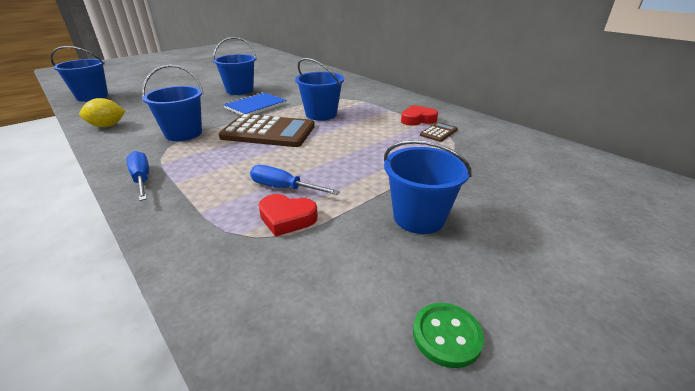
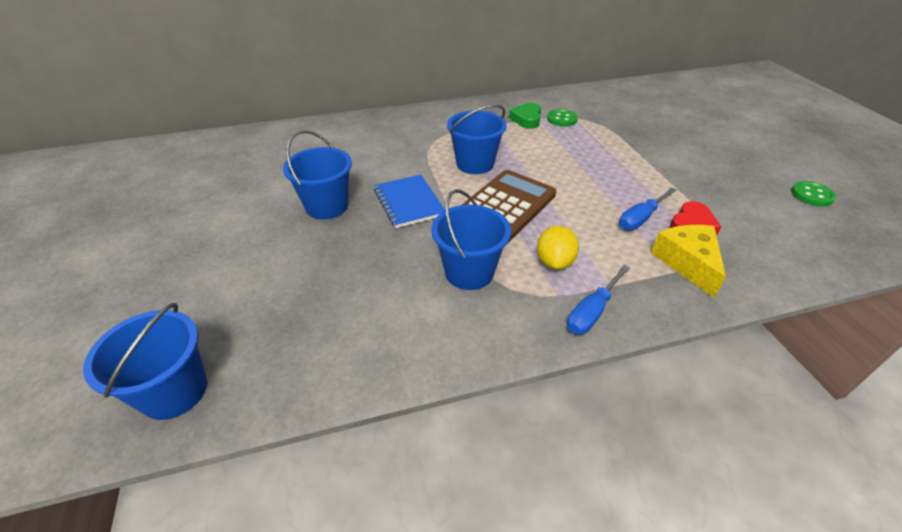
camera: 65 degrees left, 10 degrees up
(107, 126) = (382, 354): yellow lemon -> yellow lemon (554, 262)
(142, 179) = (592, 311): blue screwdriver -> blue screwdriver turned 45 degrees counterclockwise
(217, 219) = (687, 263): none -> yellow cheese
(417, 119) = (526, 119): red heart -> green heart
(419, 217) = (698, 169): blue bucket -> none
(438, 132) = (562, 119): brown calculator -> green button

